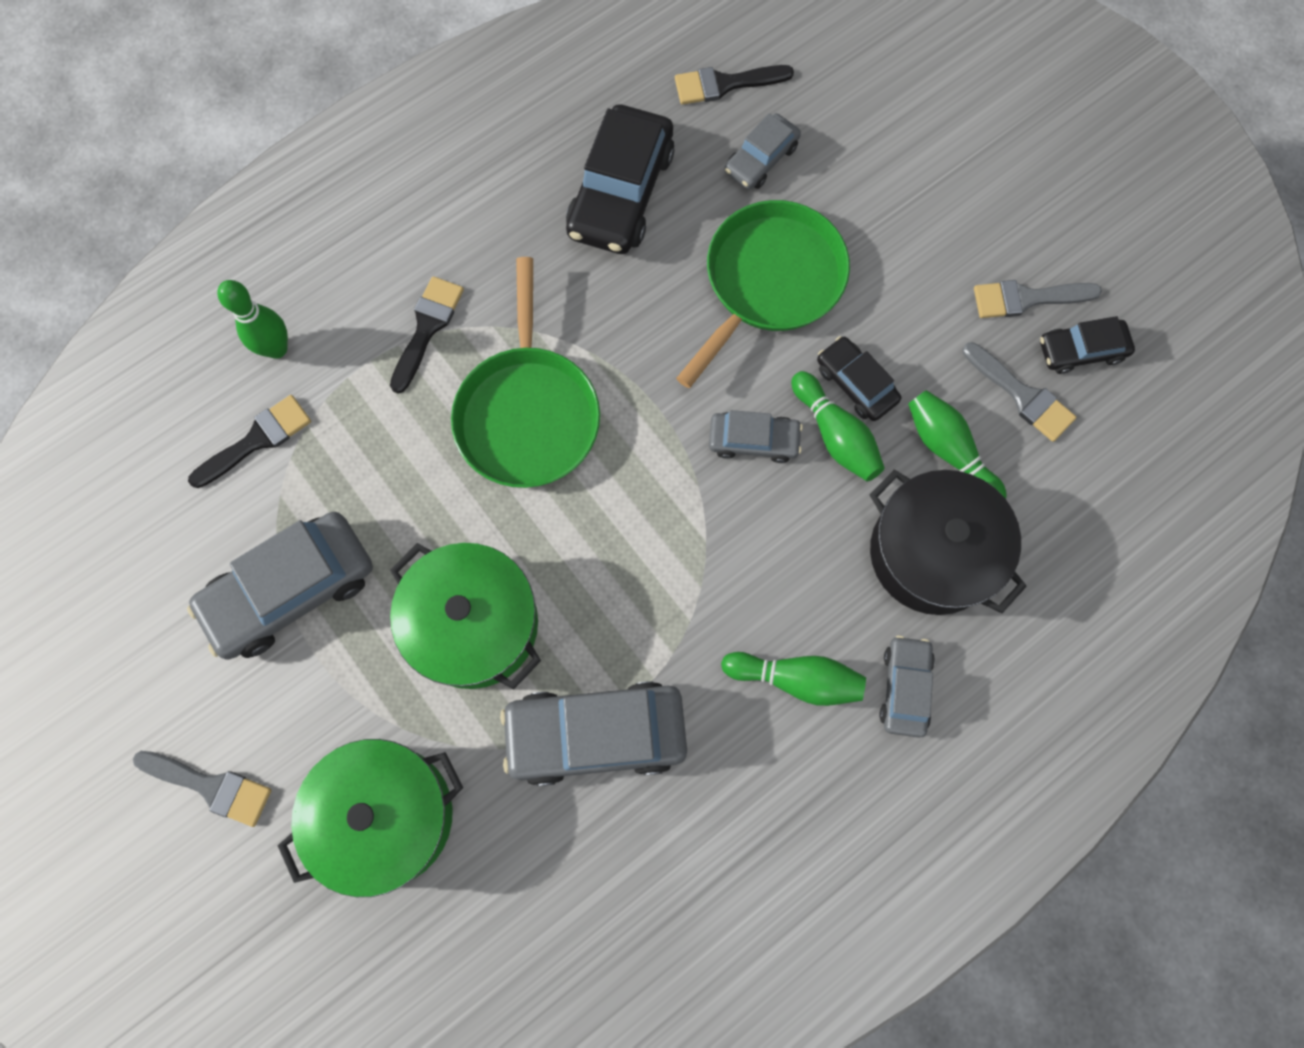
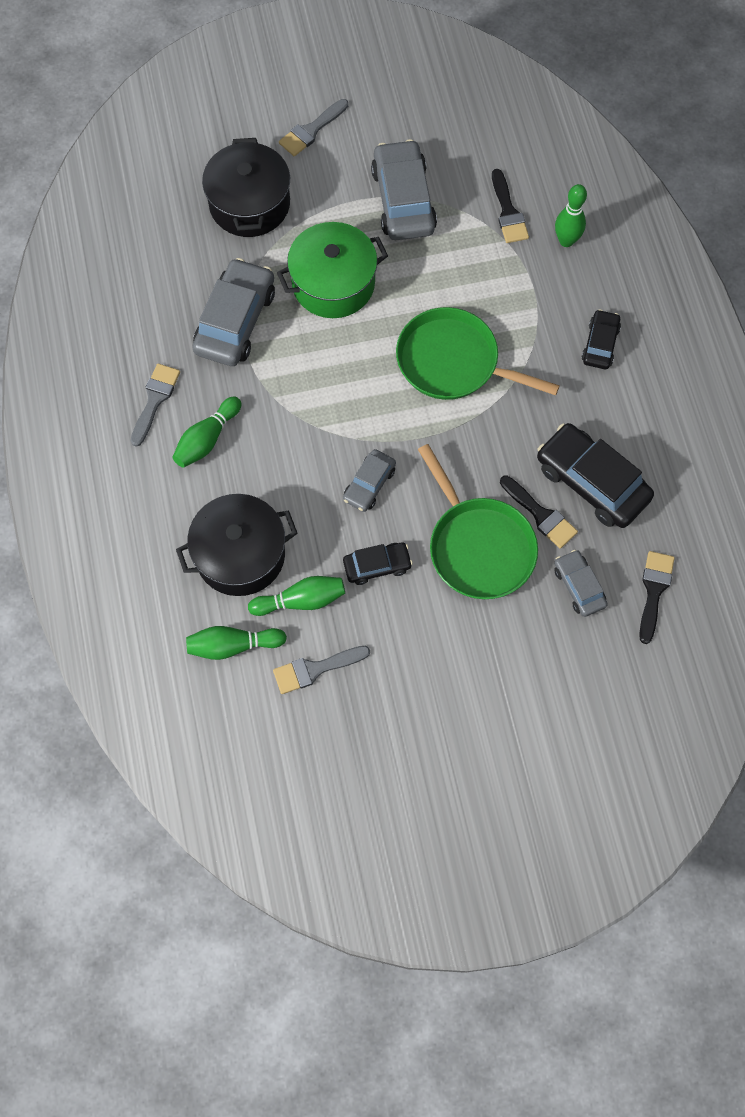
camera: 115 degrees right, 5 degrees down
(386, 816) = (249, 204): green pot -> black pot
(427, 328) = (541, 327): black brush -> black brush (540, 515)
(835, 435) = (348, 535): green bowling pin -> green bowling pin (233, 646)
(904, 688) = (168, 496): grey car -> none
(1026, 298) = (384, 713): grey brush -> grey brush (155, 400)
(1081, 350) = (327, 728): black car -> black car (600, 344)

